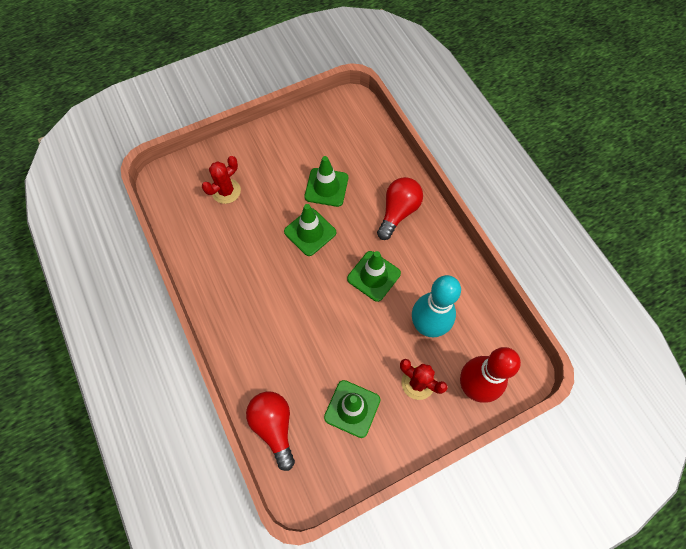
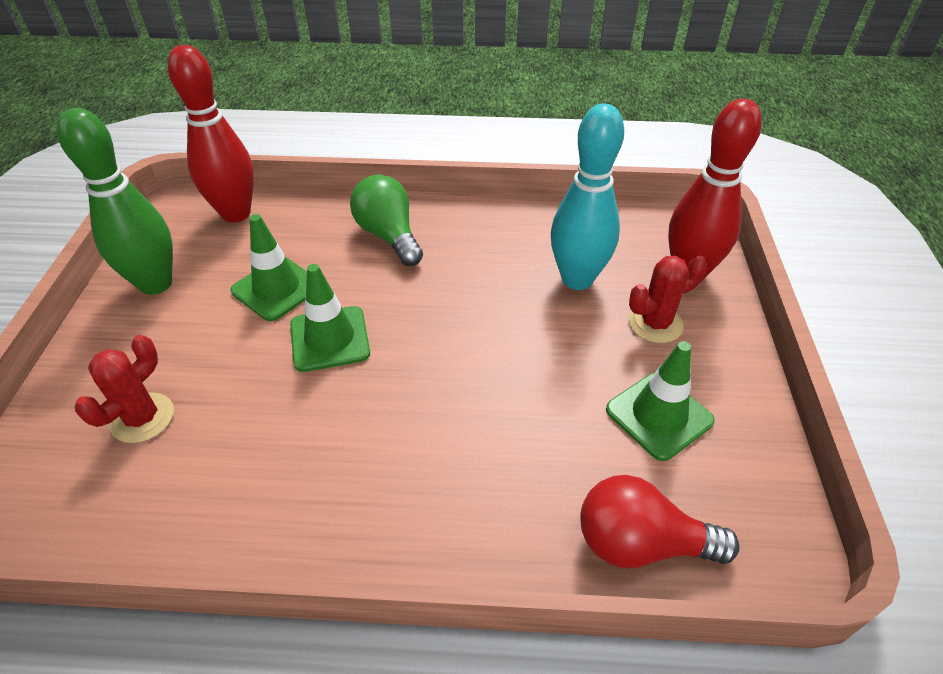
camera: 60 degrees left, 20 degrees down
(226, 191) = (142, 418): red cactus -> red cactus turned 45 degrees clockwise
(297, 135) = (155, 284): none -> green bowling pin
(365, 130) = (236, 213): none -> red bowling pin
(373, 276) = (462, 299): green traffic cone -> none
(398, 212) = (389, 236): red light bulb -> green light bulb

